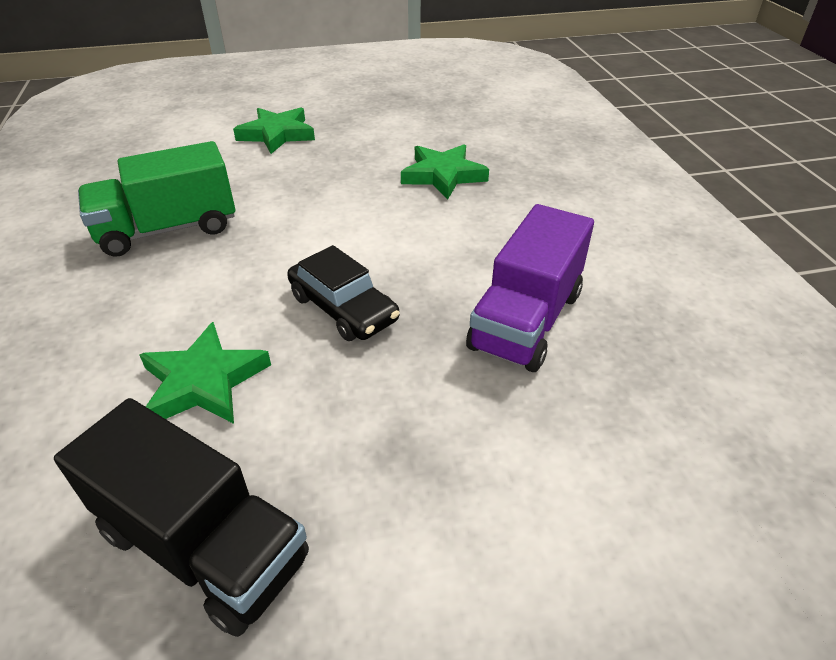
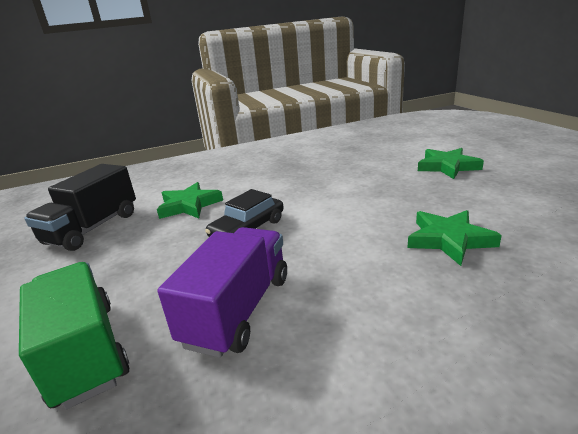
camera: 85 degrees right, 15 degrees down
(168, 229) = (311, 168): green truck -> green truck (85, 352)
(526, 320) = (238, 309): purple truck -> purple truck turned 90 degrees clockwise

